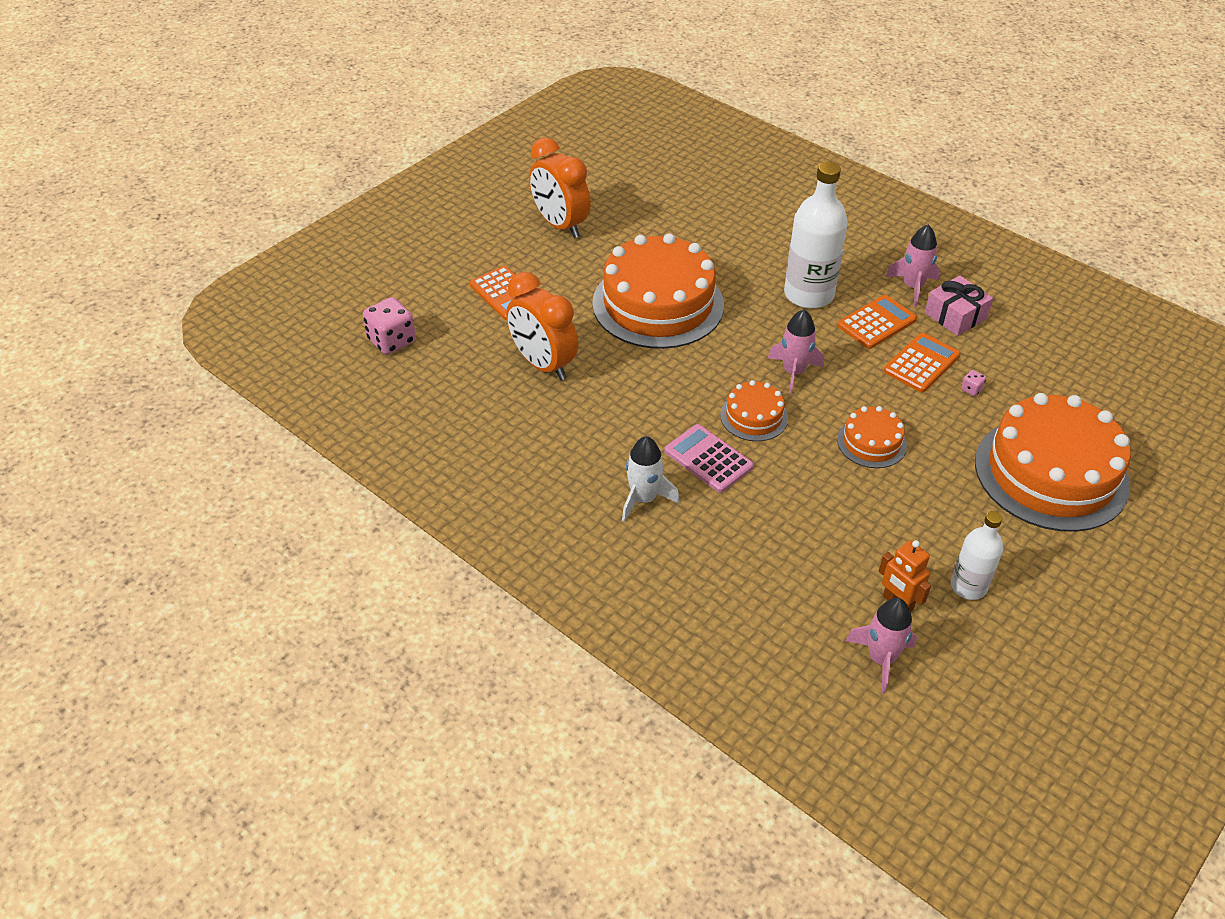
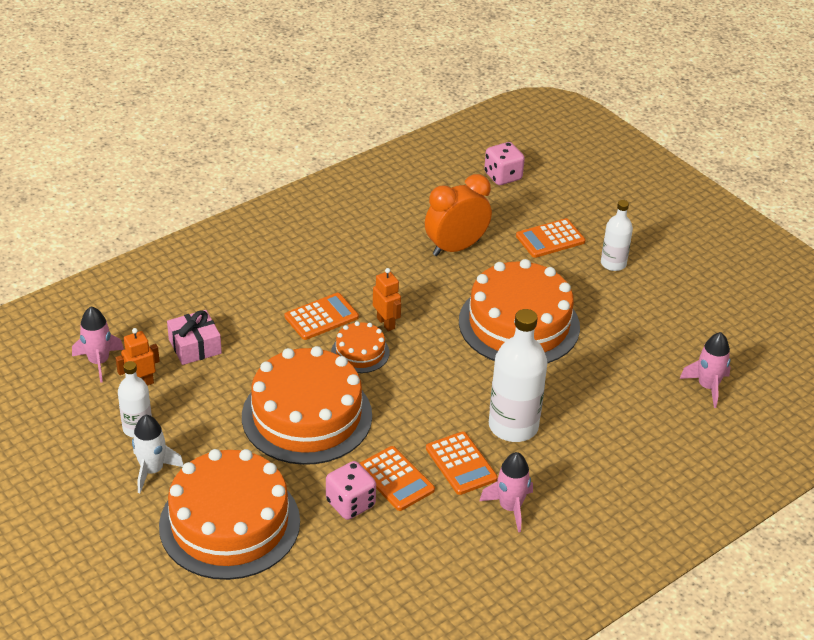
camera: 100 degrees right, 5 degrees down
(535, 247) = (613, 263): none -> white bottle
(560, 225) = (646, 283): orange clock -> none
(643, 499) = (292, 276): white rocket -> white rocket (152, 470)
(697, 403) = (386, 323): none -> orange robot
(708, 459) = (321, 317): pink calculator -> orange calculator
(793, 372) = (407, 389): pink rocket -> pink rocket (707, 387)
(871, 442) = (307, 416): orange cake -> orange cake, size x2.13
(955, 316) = (458, 527): pink gift -> pink gift (195, 346)
(971, 389) = (350, 503): pink dice -> pink dice, size x2.25

